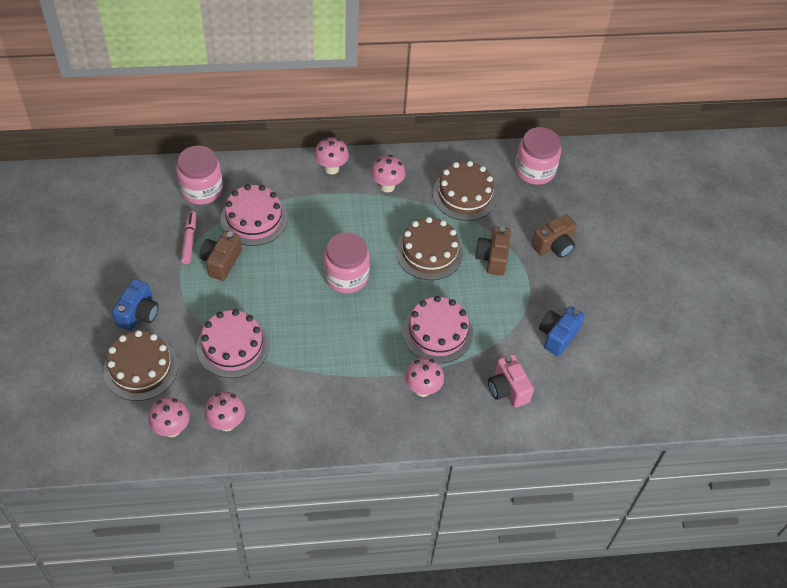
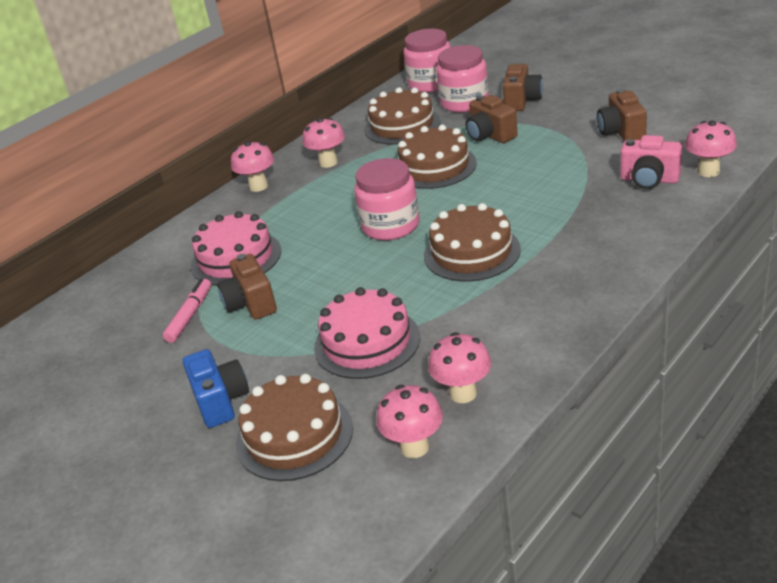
camera: 35 degrees left, 20 degrees down
(189, 240) = (190, 315): pink marker -> pink marker turned 60 degrees clockwise
(201, 189) = (146, 279): pink jar -> pink jar (464, 103)
(352, 340) = (471, 252): none -> brown cake
(422, 389) = (588, 230): pink mushroom -> pink mushroom (708, 171)
(437, 332) = (531, 196): pink cake -> none
(557, 336) = (621, 132): blue camera -> brown camera

